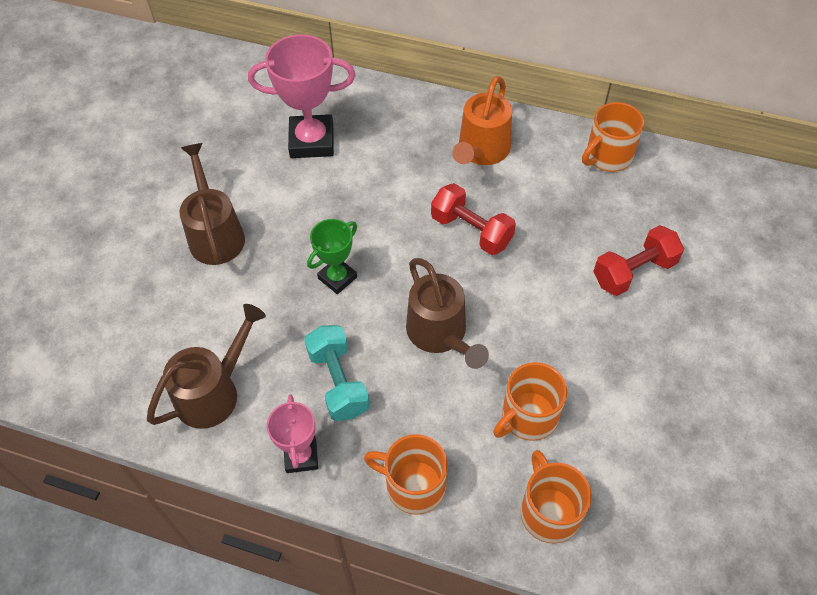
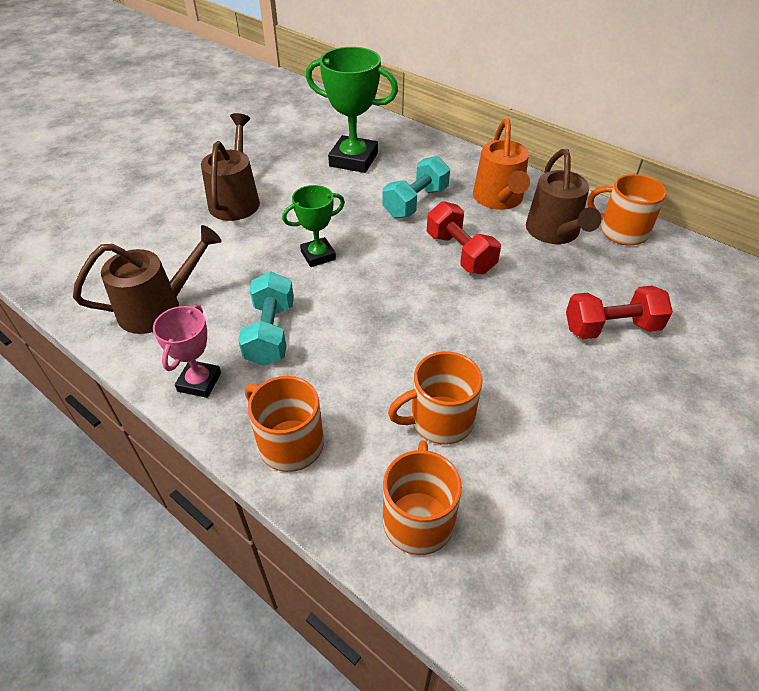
camera: 20 degrees right, 10 degrees down
(312, 141) = (353, 160): pink trophy -> green trophy
(402, 180) = (415, 202): none -> turquoise dumbbell
(440, 335) = (387, 324): brown watering can -> brown watering can (555, 233)
(481, 151) = (499, 199): orange watering can -> orange watering can turned 45 degrees counterclockwise
(607, 156) = (621, 231): orange mug -> orange mug turned 45 degrees clockwise

